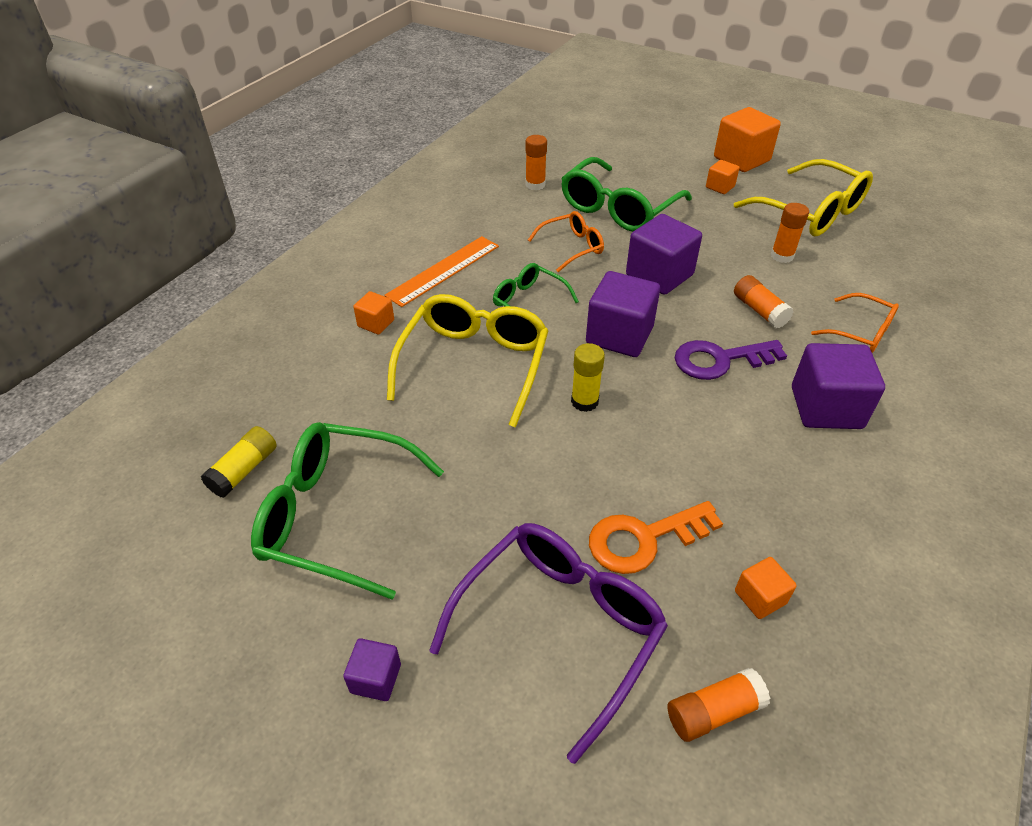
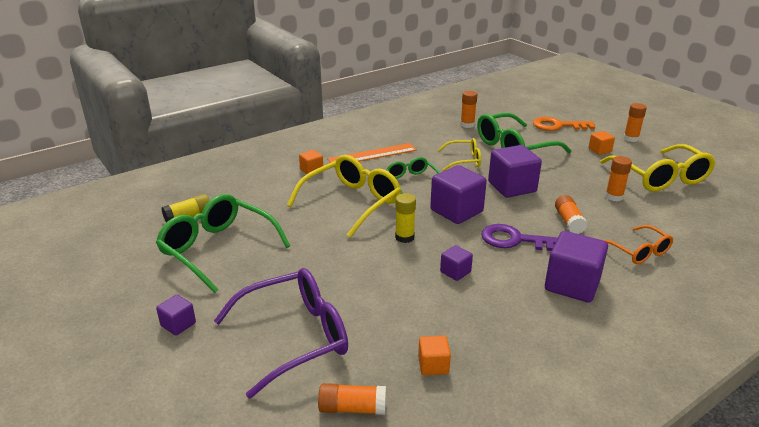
camera: 25 degrees right, 15 degrees down
(572, 247) = (464, 160): orange glasses -> yellow glasses
(644, 539) = (383, 313): orange key -> orange key (558, 126)
(685, 437) = (455, 272): none -> purple cube
(741, 159) = (631, 138): orange cube -> orange glue stick

